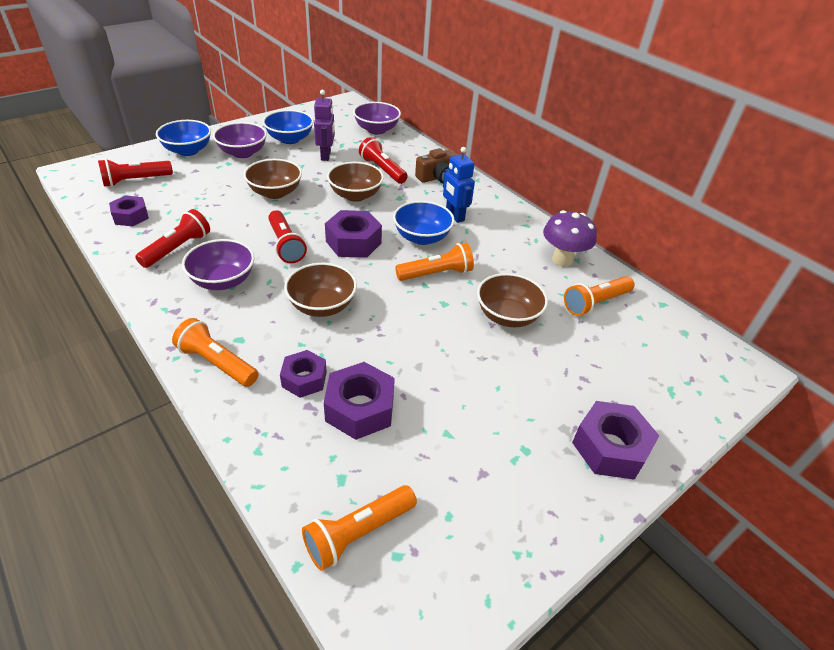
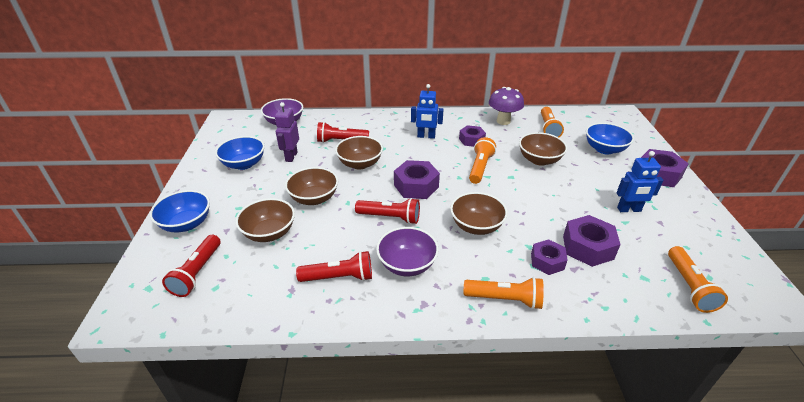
camera: 50 degrees left, 5 degrees down
(131, 216) = (257, 293): purple nut -> purple nut (471, 140)
(177, 249) = (339, 277): red flashlight -> red flashlight turned 105 degrees clockwise
(207, 191) = (269, 233): none -> brown bowl
(217, 363) = (504, 299): orange flashlight -> orange flashlight turned 150 degrees counterclockwise
(243, 153) = (233, 194): purple bowl -> none
(326, 155) = (291, 156): purple robot -> purple robot turned 120 degrees counterclockwise
(422, 237) = (437, 157): blue bowl -> blue bowl (604, 149)
(437, 177) = (375, 124): brown camera -> none
(480, 432) = (629, 209): none -> blue robot

